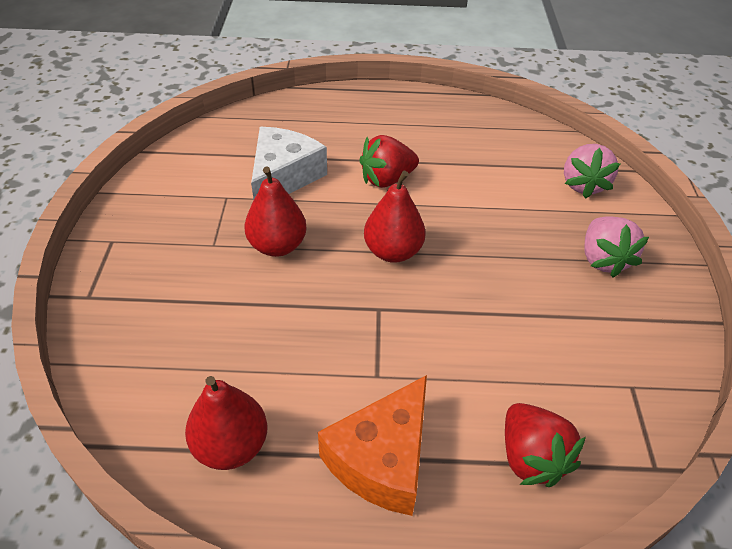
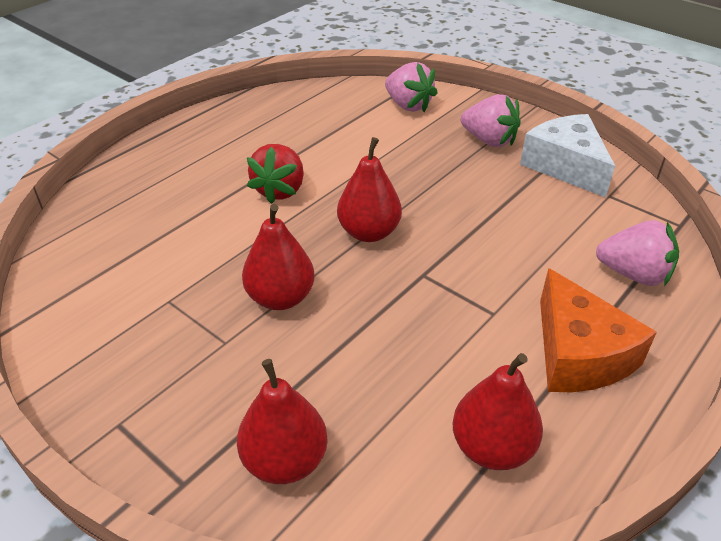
camera: 50 degrees left, 5 degrees down
(137, 333) = (285, 460): none -> red pear
(283, 177) = (193, 248): white cheese -> white cheese (565, 166)
(531, 457) = (633, 274): red strawberry -> pink strawberry

